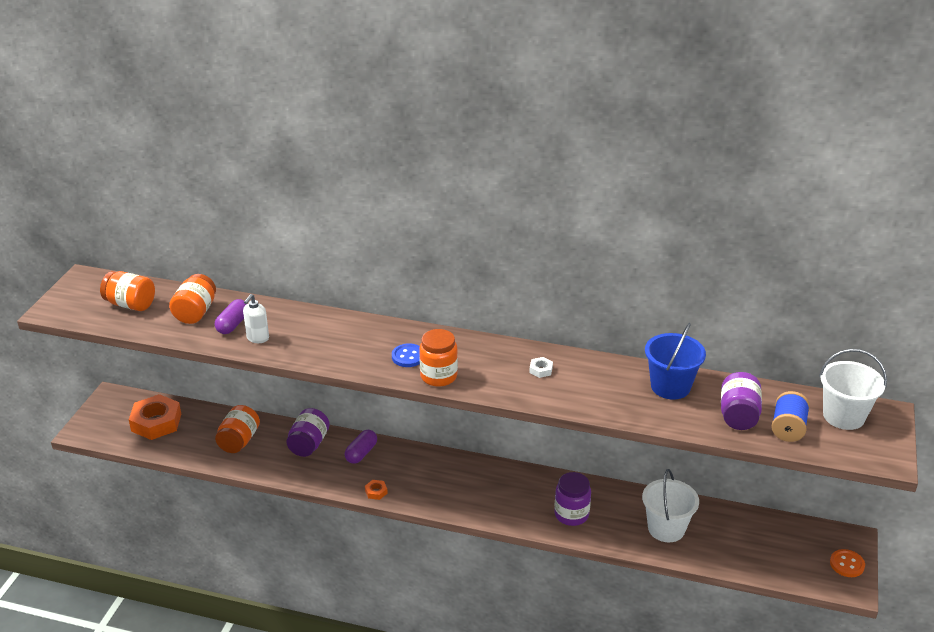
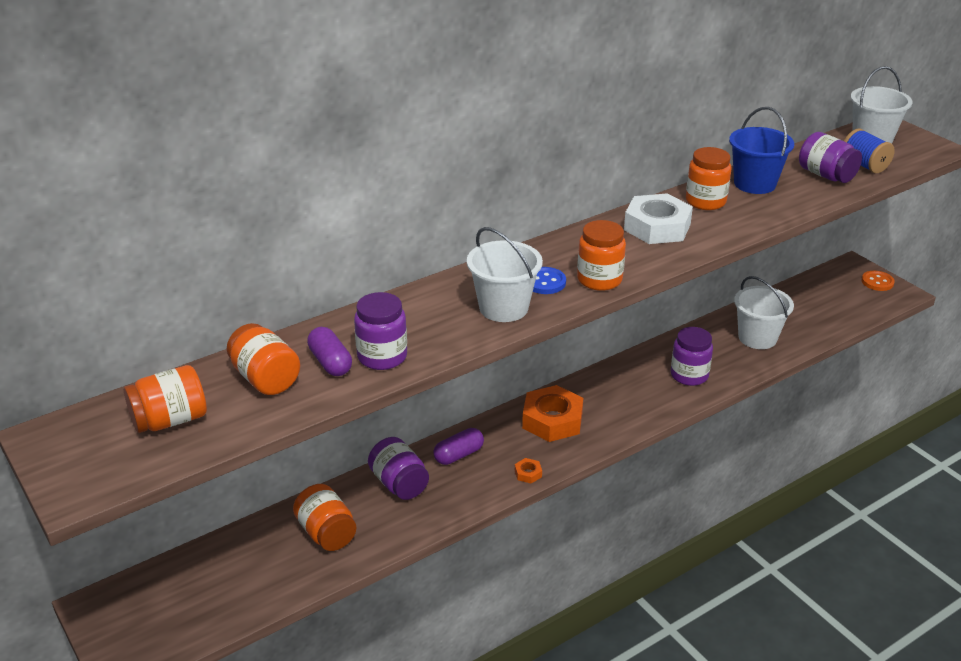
camera: 50 degrees left, 0 degrees up
(156, 422) = (202, 586): orange nut -> orange nut (552, 420)
(257, 338) = (382, 357): white soap dispenser -> purple jar
(359, 355) = (503, 308): none -> white bucket
(361, 453) = (459, 455): purple capsule -> purple capsule turned 75 degrees clockwise
(541, 370) = (657, 227): white nut -> white nut, size x2.42
(608, 375) = (705, 201): none -> orange jar

